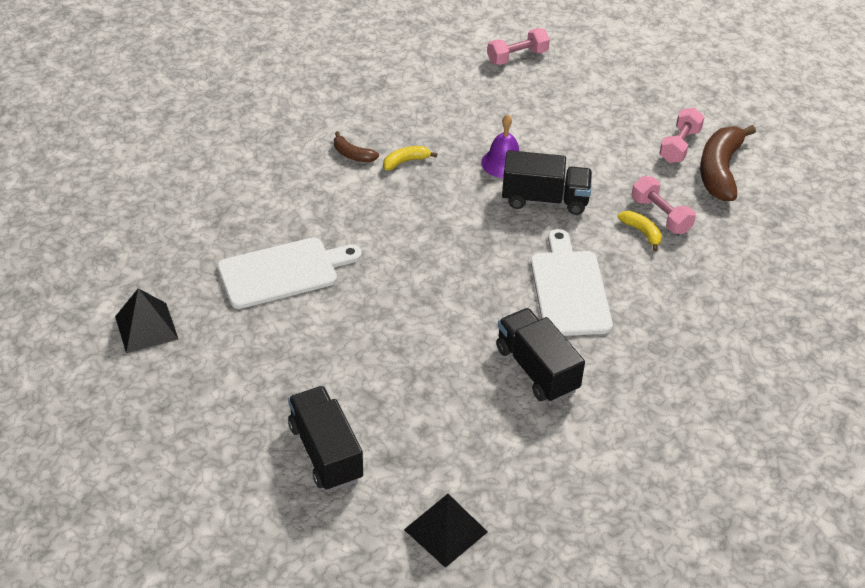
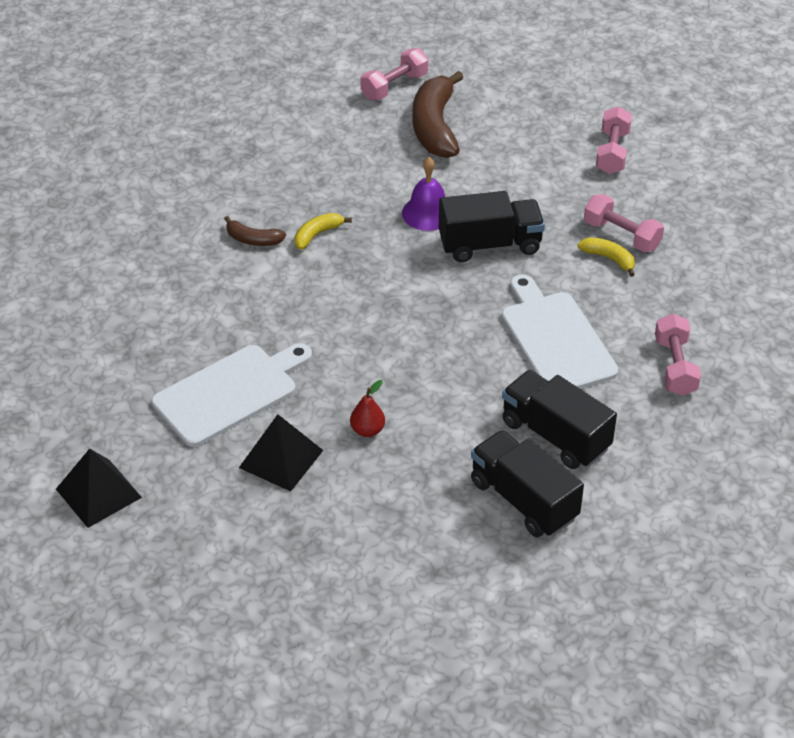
camera: 15 degrees left, 0 degrees up
(326, 452) = (363, 582): black truck -> black truck (523, 500)
(381, 328) = (367, 430): none -> red pear
(445, 530) = (527, 633): black pyramid -> black pyramid (281, 459)
(664, 335) = (675, 366): none -> pink dumbbell
(720, 171) = (665, 171): brown banana -> brown banana (435, 127)

